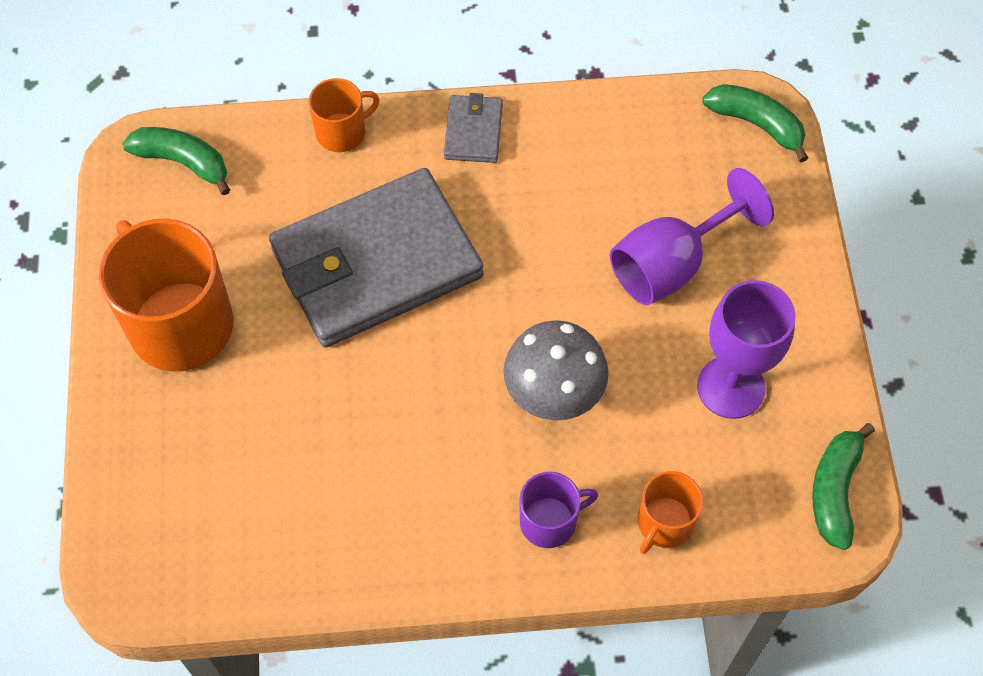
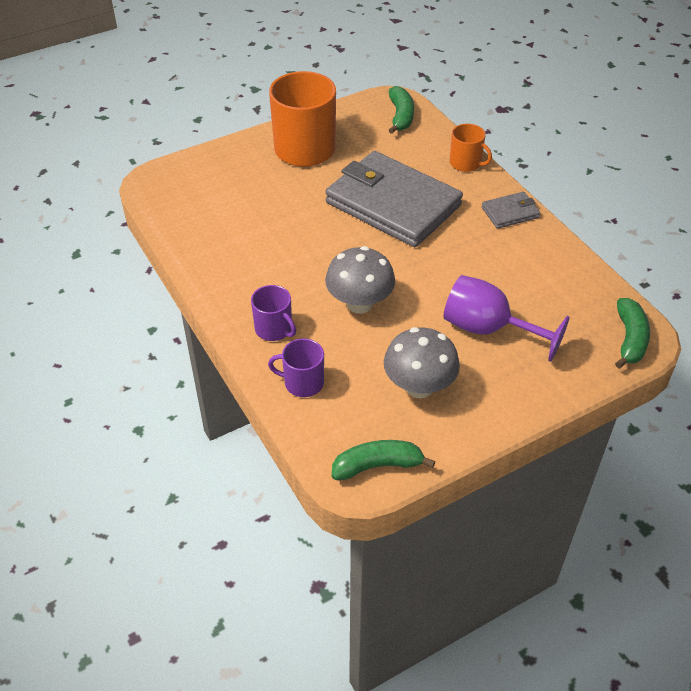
camera: 65 degrees right, 15 degrees down
(664, 523) = (302, 382): orange mug -> purple mug
(731, 387) = (419, 386): purple goblet -> grey mushroom

